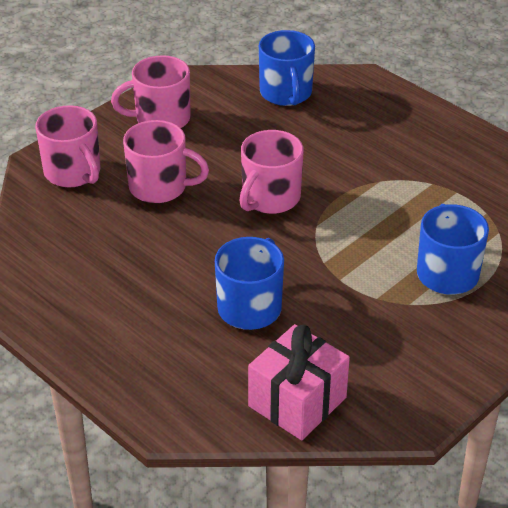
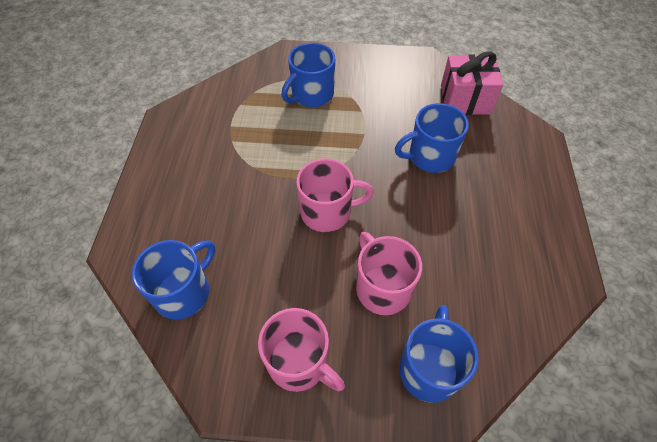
camera: 130 degrees left, 15 degrees up
(73, 172) = (429, 368): pink mug -> blue mug

